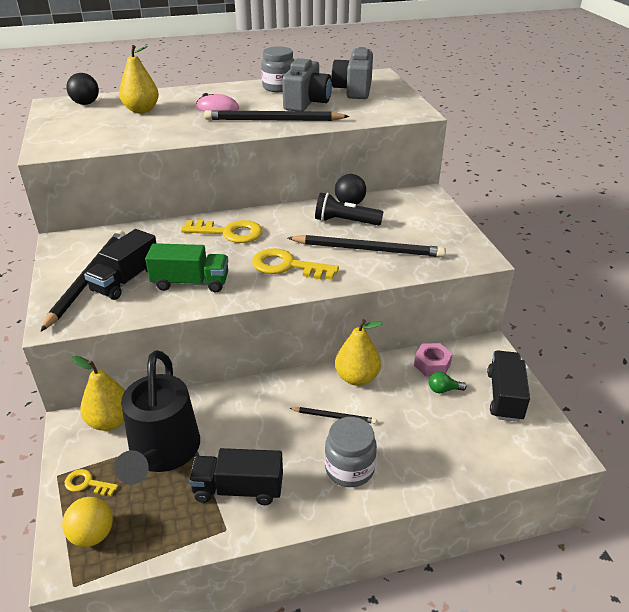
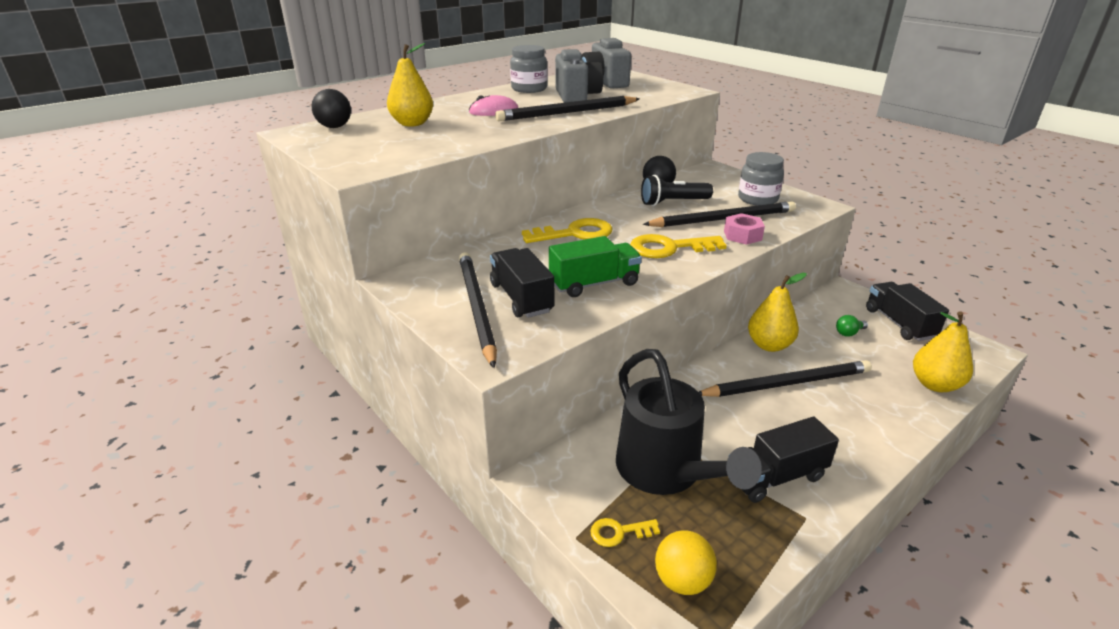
camera: 25 degrees left, 5 degrees down
(110, 421) = (576, 462): yellow pear -> yellow pear (935, 384)
(126, 280) = (521, 298): black truck -> black truck turned 150 degrees clockwise
(334, 416) = (787, 383): black pencil -> black pencil, size x2.02
(349, 469) = (849, 422): grey jar -> grey jar (757, 199)
(432, 365) = (817, 316): pink nut -> pink nut (742, 235)

